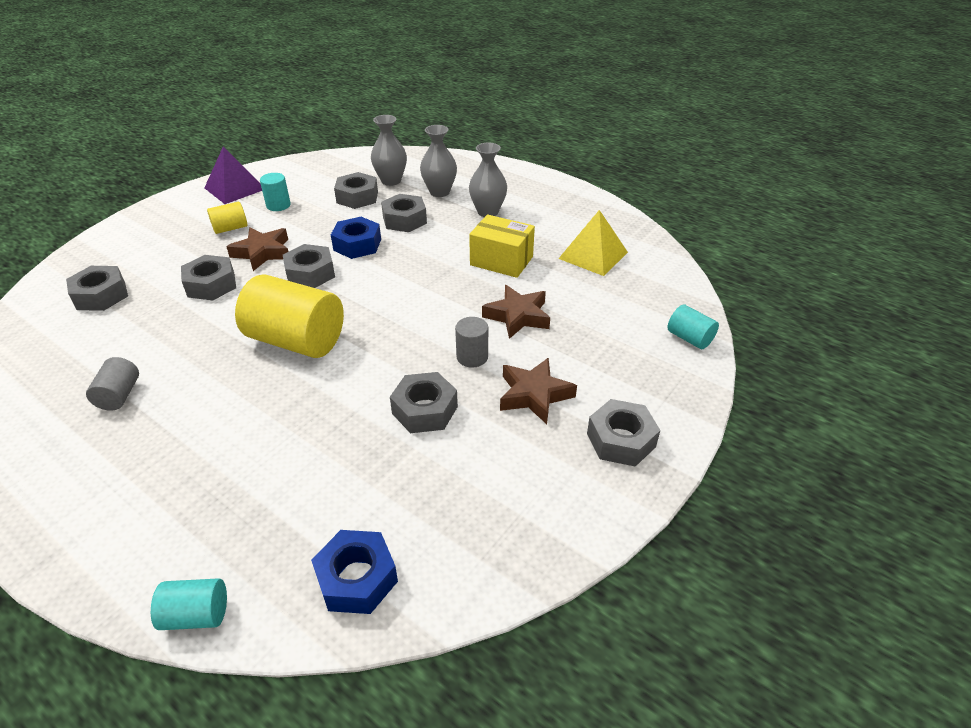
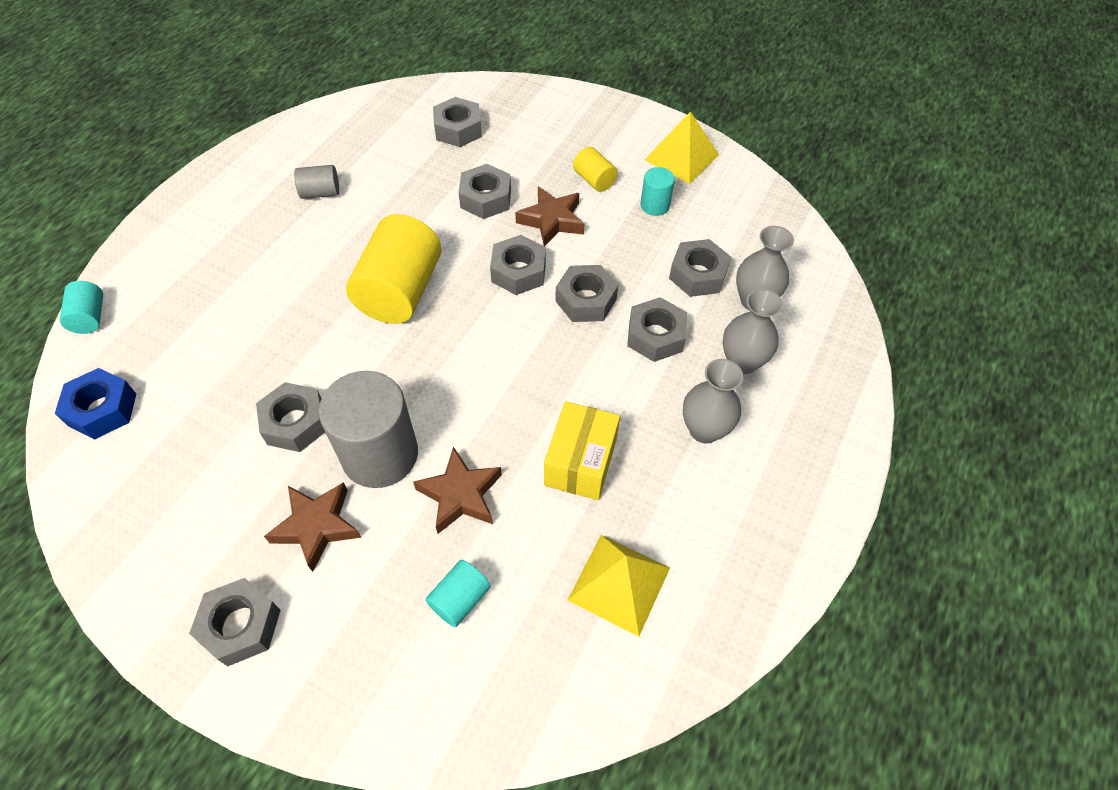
camera: 80 degrees right, 15 degrees up
(235, 188) = (681, 157): purple pyramid -> yellow pyramid
(357, 245) = (586, 300): blue nut -> grey nut
(472, 357) = (380, 454): grey cylinder -> grey cylinder, size x2.08
(689, 338) = (430, 723): turquoise cylinder -> turquoise cylinder (460, 599)

